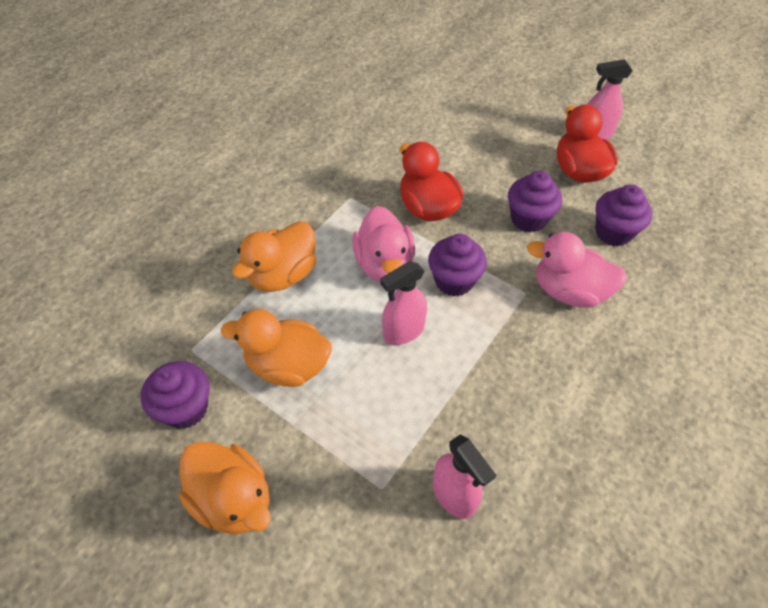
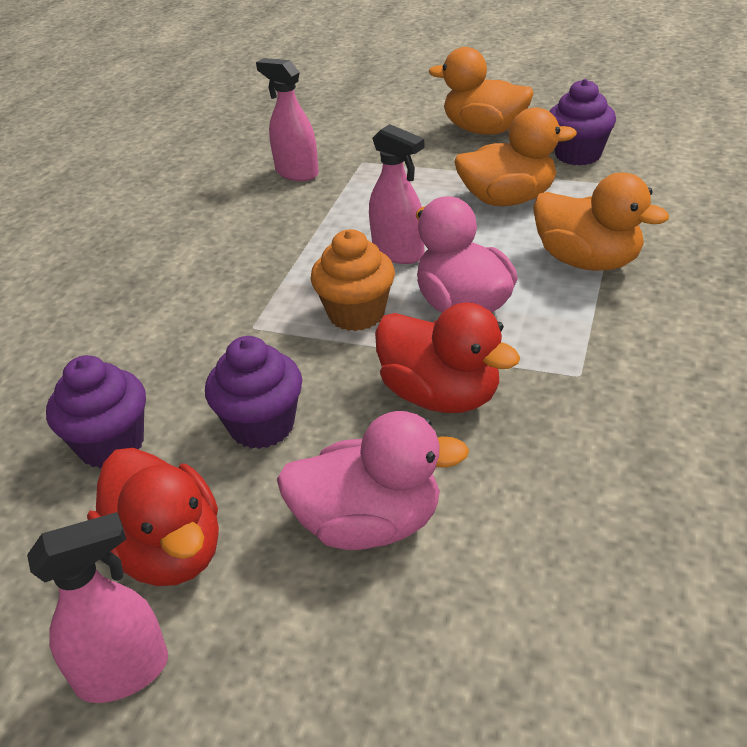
camera: 165 degrees right, 15 degrees down
(283, 275) = (587, 261): orange duck -> orange duck turned 105 degrees clockwise
(403, 331) = (398, 253): pink spray bottle -> pink spray bottle turned 90 degrees clockwise
(454, 281) = (356, 314): purple cupcake -> orange cupcake
(569, 291) = (190, 344): pink duck -> pink duck (369, 524)

